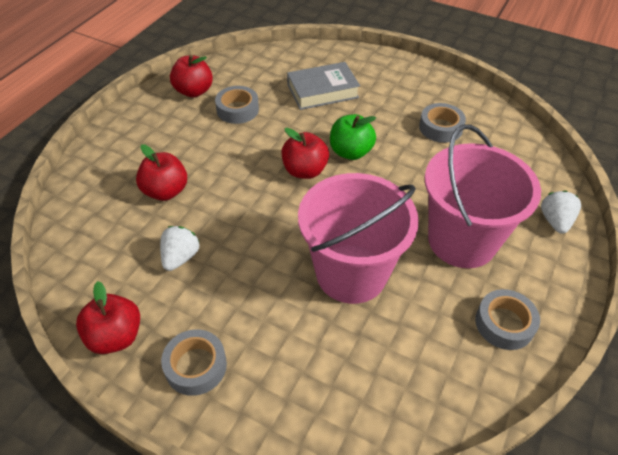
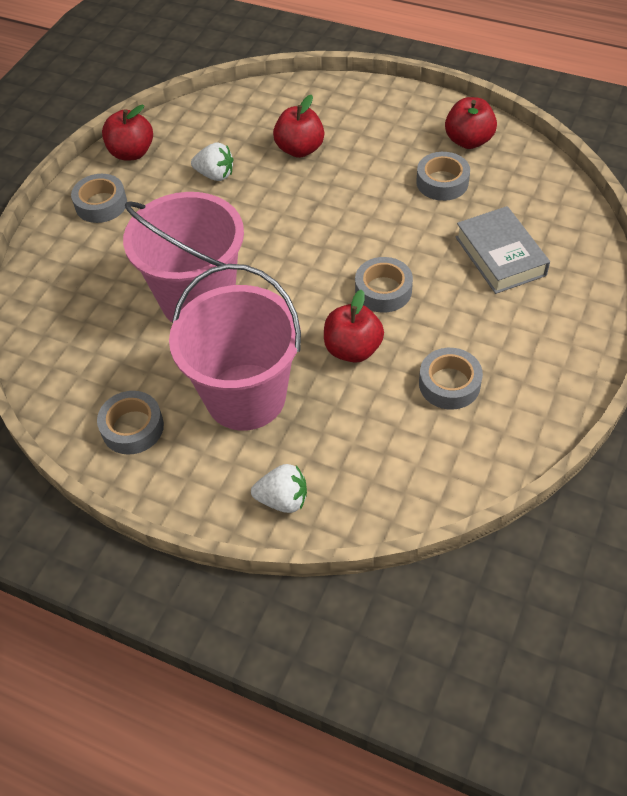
camera: 90 degrees right, 5 degrees up
(304, 171) = (344, 251): red apple -> red apple (353, 349)
(350, 152) = (383, 290): green apple -> grey tape

